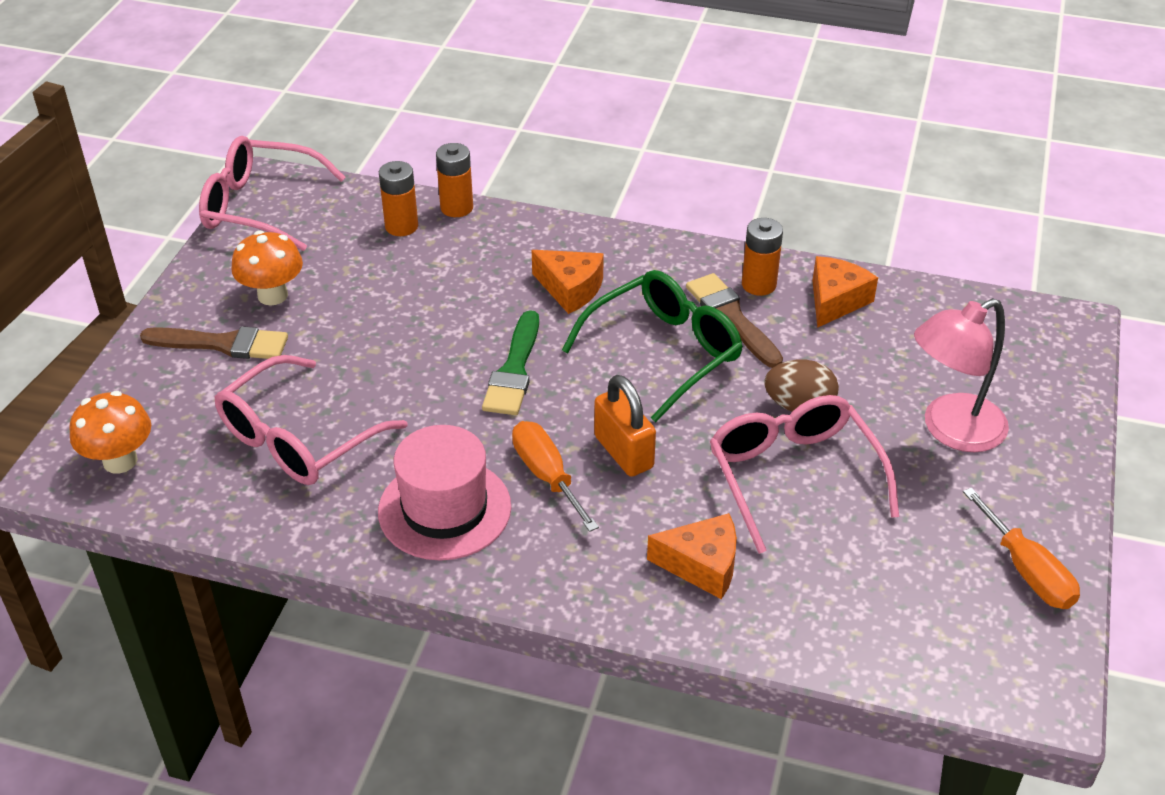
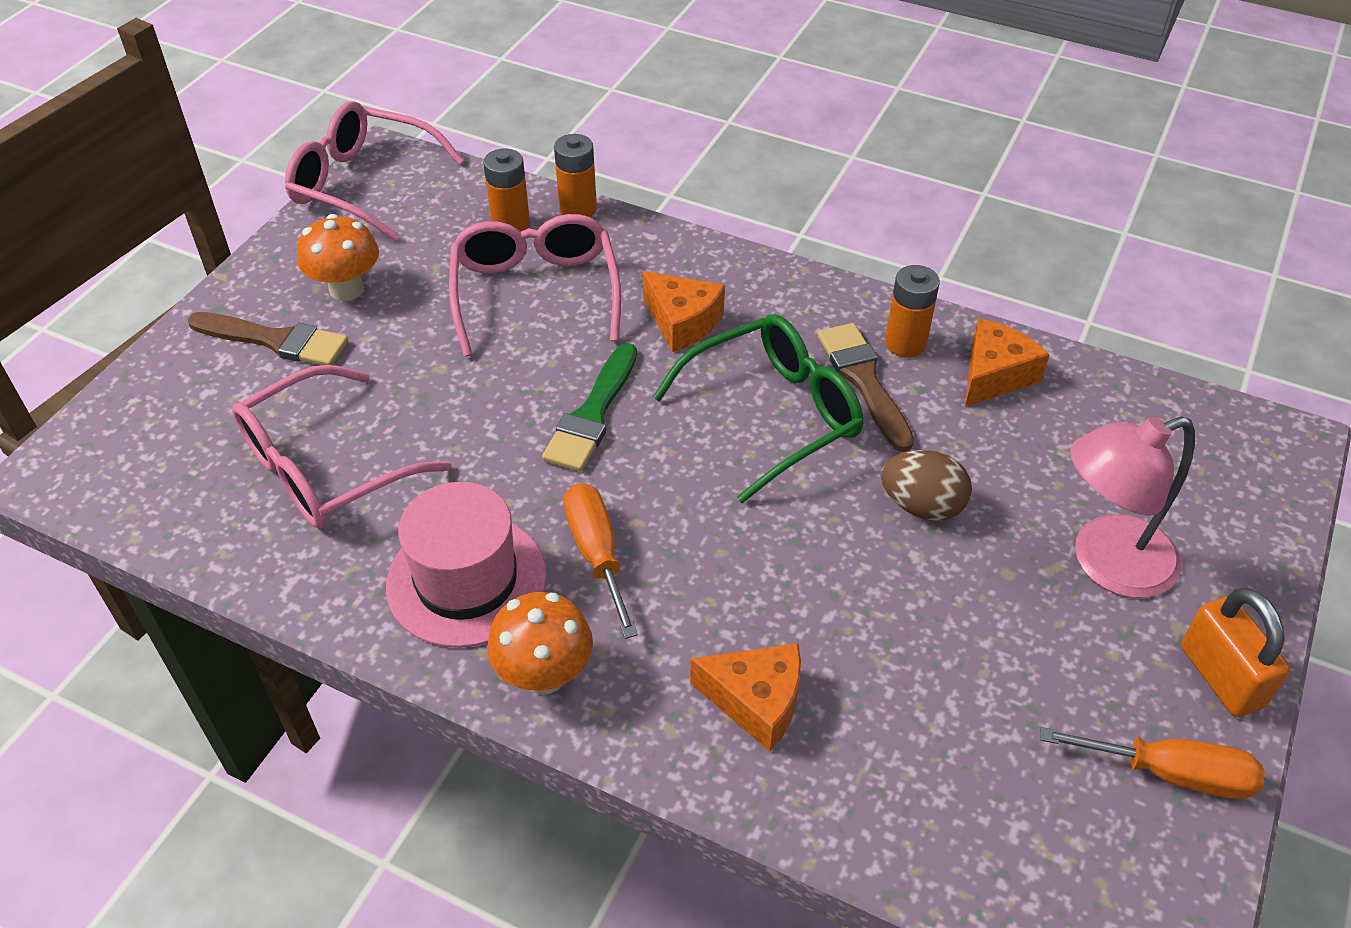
camera: 10 degrees right, 5 degrees up
(120, 461) = (122, 467): orange mushroom -> orange mushroom (544, 675)
(623, 452) = (695, 536): orange padlock -> orange padlock (1220, 676)
(793, 475) = (895, 596): pink glasses -> pink glasses (535, 292)
(1027, 571) = (1171, 773): orange screwdriver -> orange screwdriver turned 60 degrees counterclockwise

